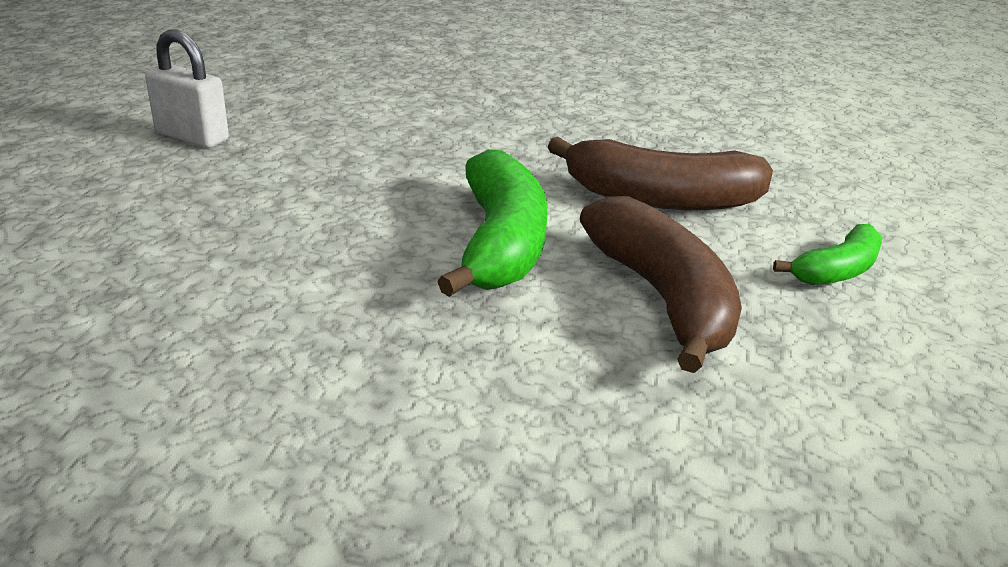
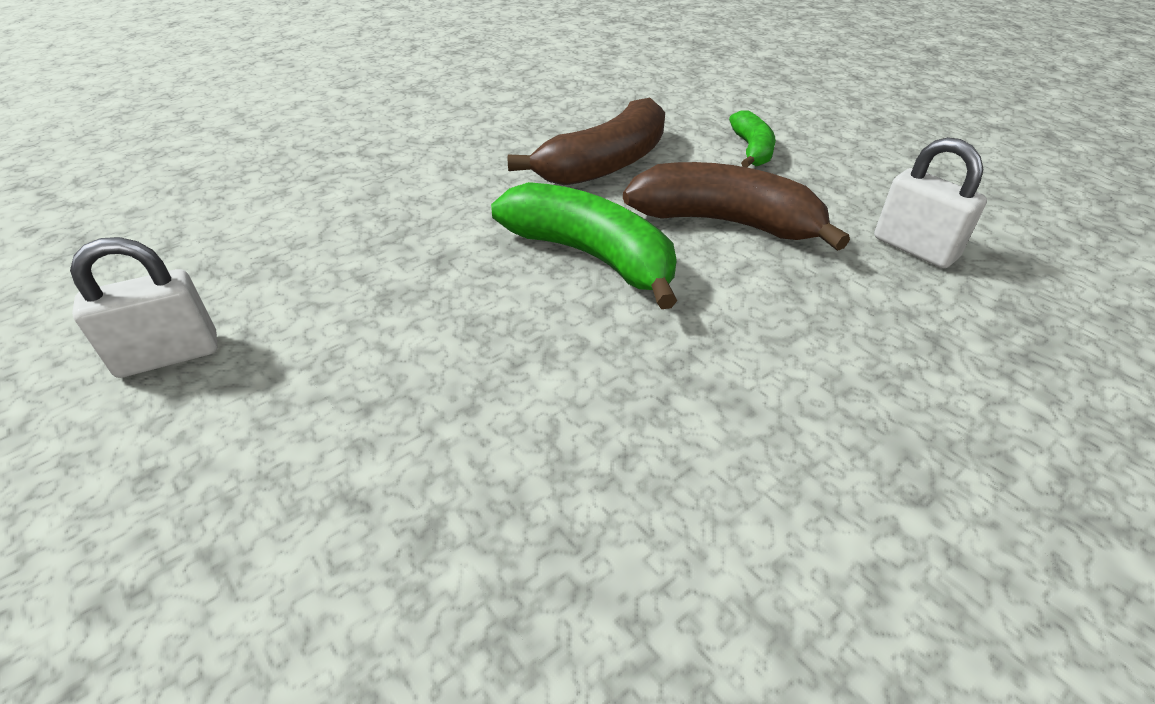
camera: 50 degrees left, 10 degrees up
(810, 446) = (914, 248): none -> white padlock

